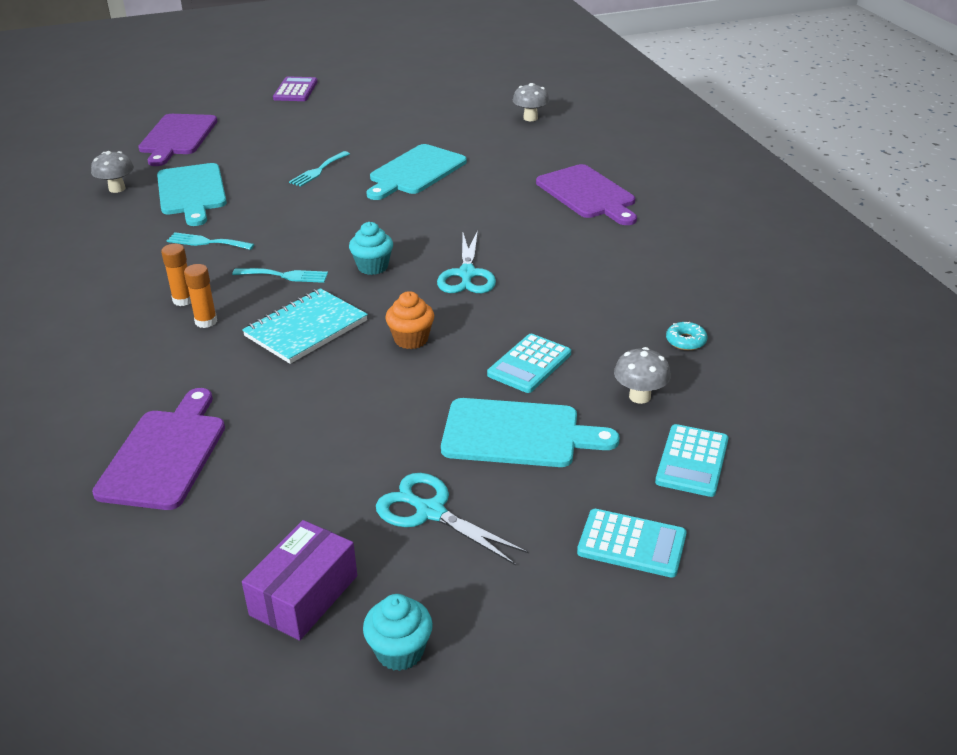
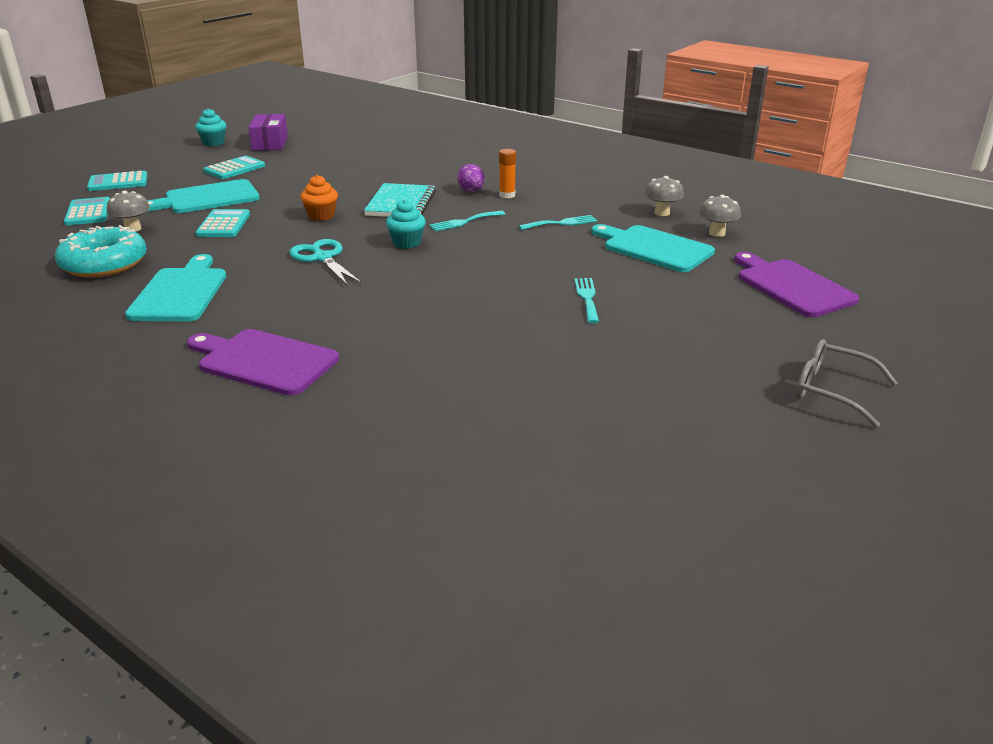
camera: 145 degrees right, 5 degrees down
(165, 454) = (396, 153): purple cutting board -> none
(206, 321) = (471, 191): orange glue stick -> purple egg
(295, 90) = (833, 391): purple calculator -> grey glasses
(415, 172) = (488, 327): turquoise cutting board -> turquoise cutting board (180, 292)
(430, 512) = (234, 169): turquoise scissors -> turquoise calculator
(530, 118) = (444, 462): grey mushroom -> grey mushroom (662, 213)
(686, 341) = (104, 264): turquoise donut -> turquoise donut, size x2.45

